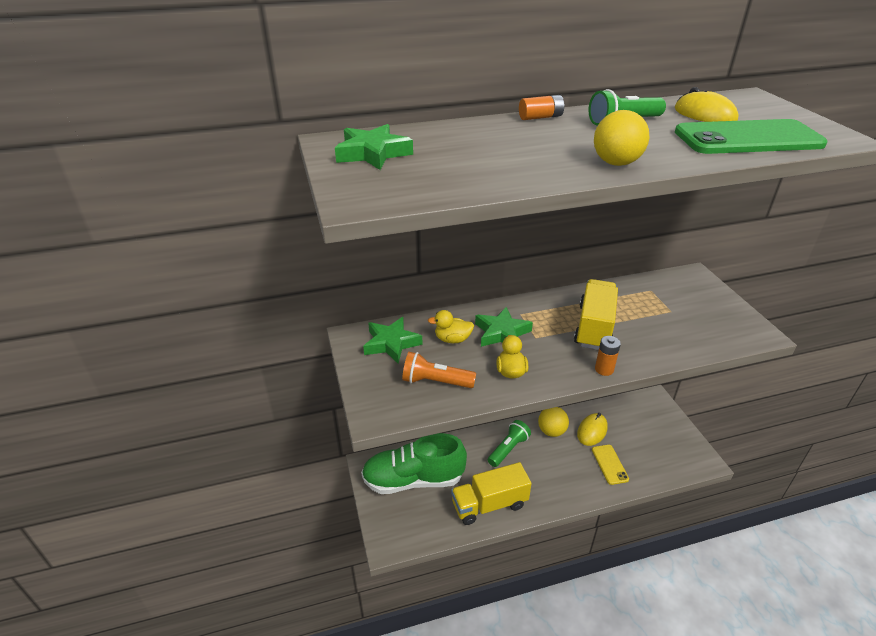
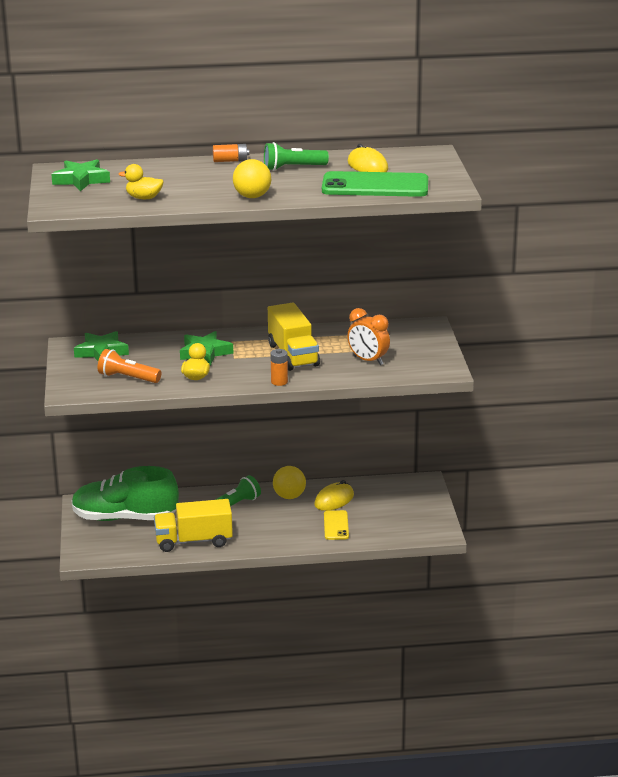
camera: 10 degrees right, 10 degrees down
(452, 339) = (157, 353): yellow duck -> yellow duck (144, 198)
(594, 327) = (293, 355): yellow truck -> yellow truck turned 135 degrees clockwise
(673, 327) = (368, 360): none -> orange clock

